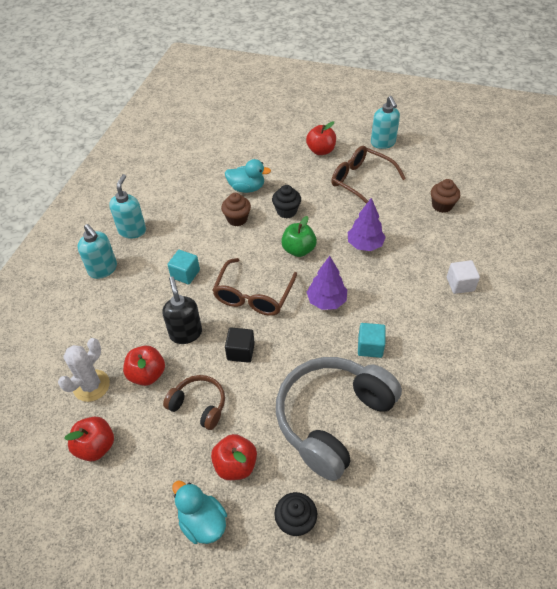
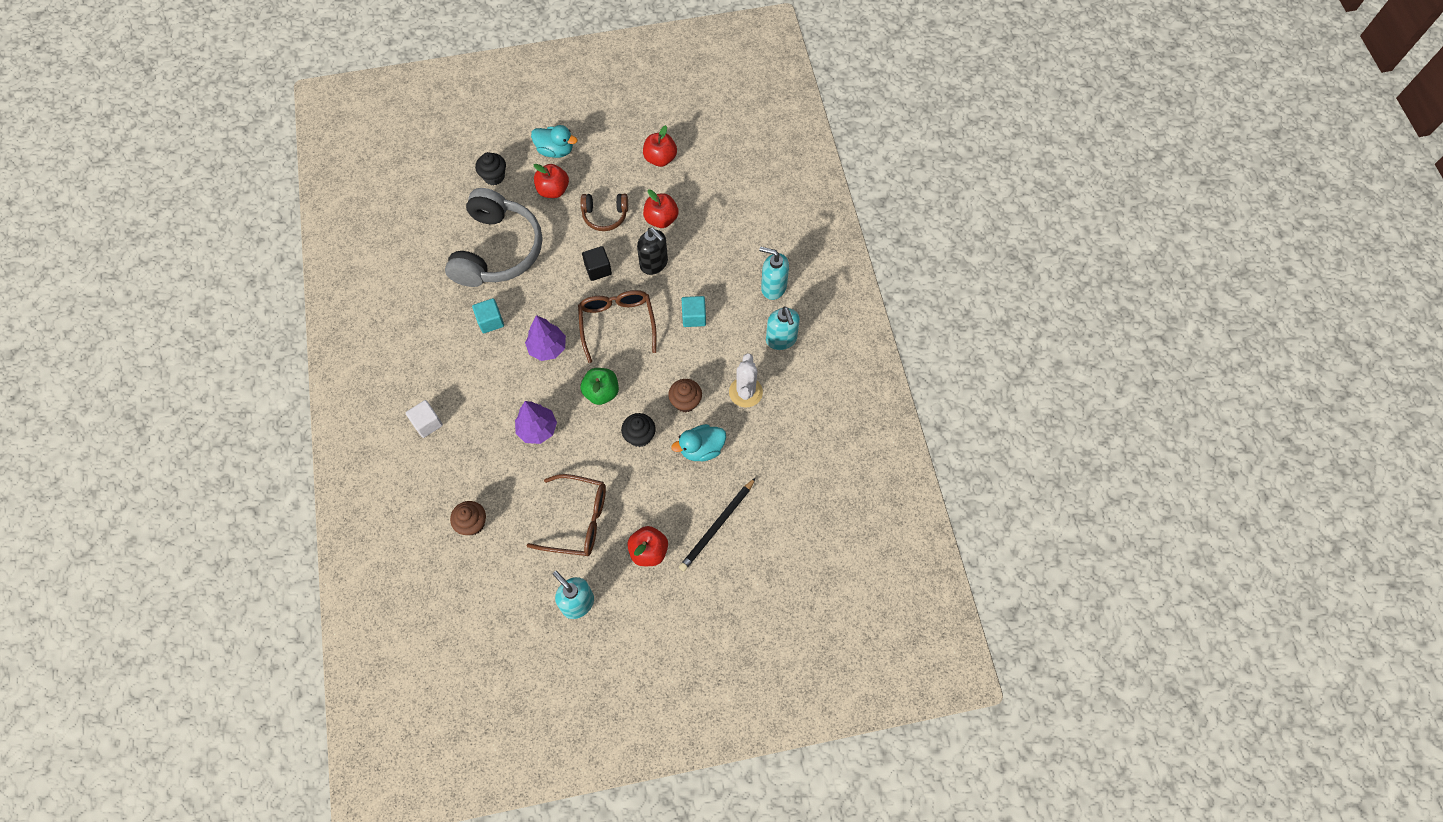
camera: 150 degrees right, 15 degrees up
(91, 385) = (698, 193): white cactus -> white cactus (745, 392)
(267, 147) = (717, 526): none -> black pencil

